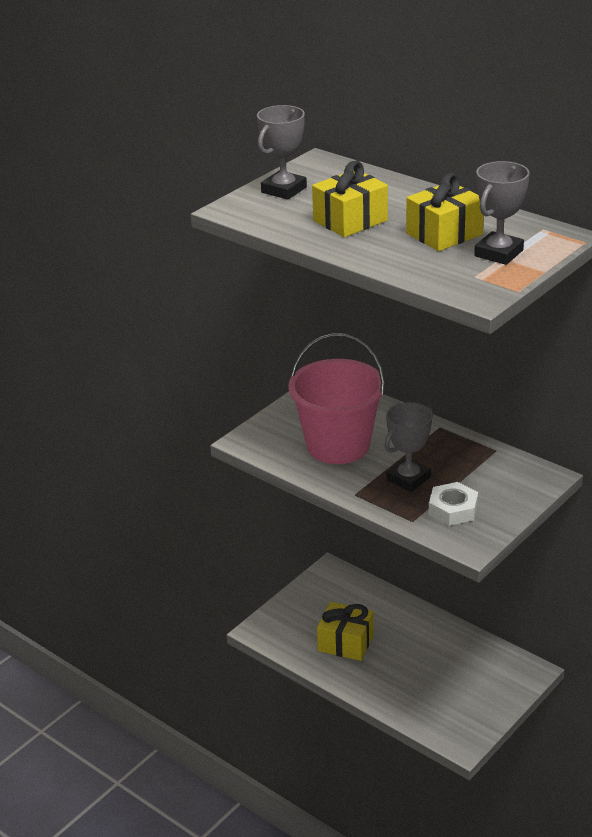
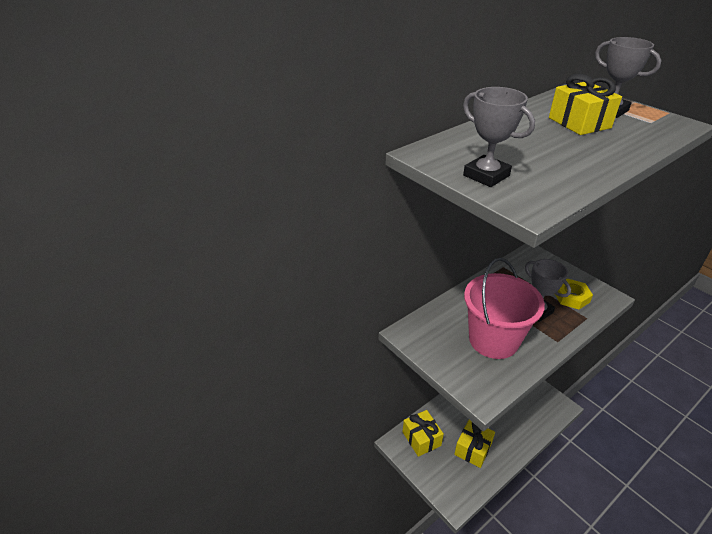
camera: 80 degrees left, 5 degrees up
(350, 220) = (556, 153): yellow gift -> yellow gift (421, 439)
(453, 509) = (571, 297): white nut -> yellow nut

